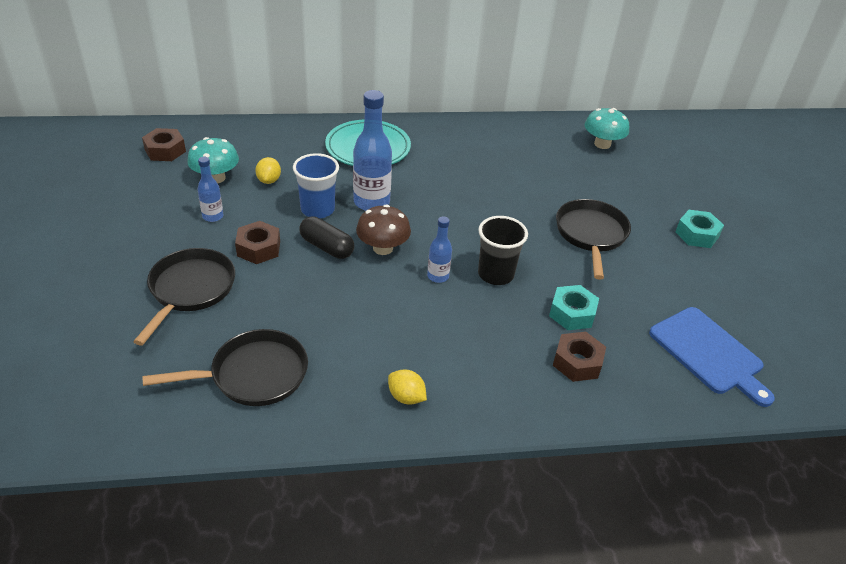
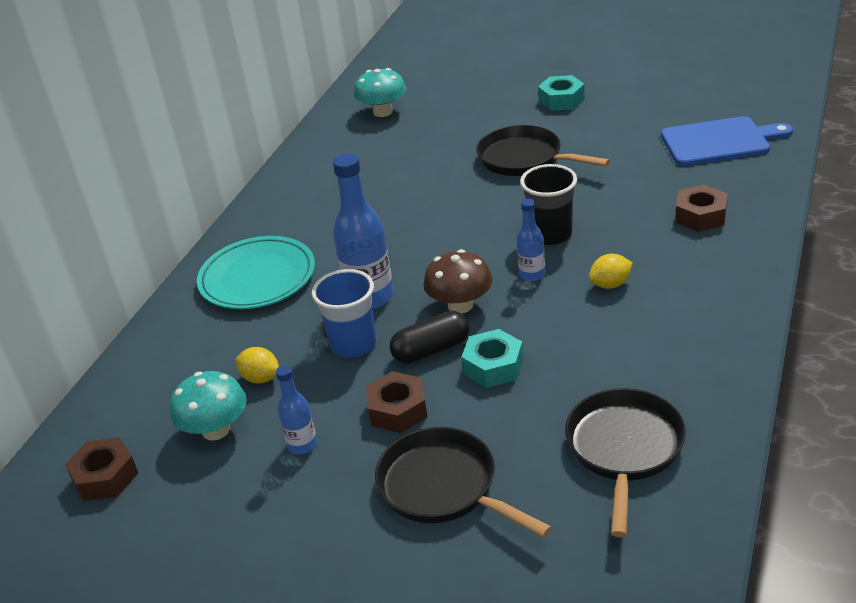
camera: 55 degrees left, 5 degrees down
(406, 397) = (704, 336): yellow lemon -> yellow lemon (610, 284)
(572, 313) = (633, 201): turquoise nut -> turquoise nut (493, 366)

